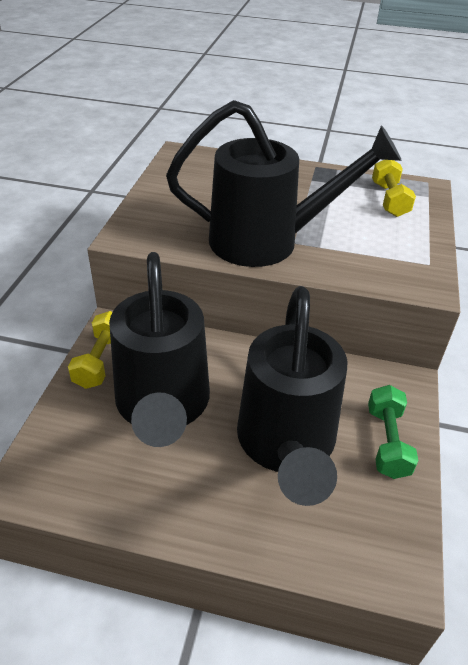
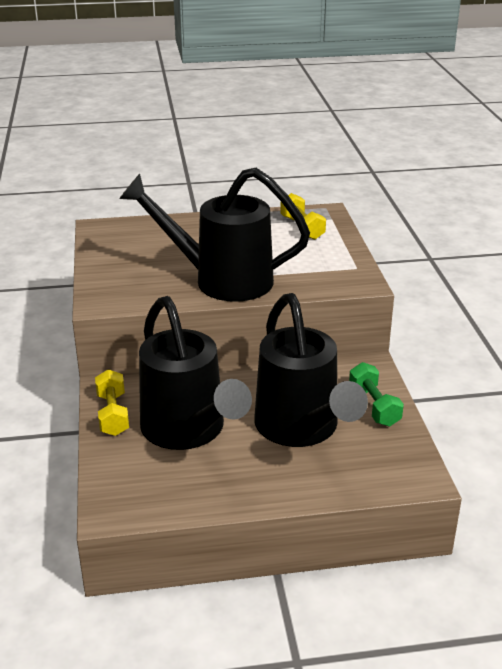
camera: 20 degrees left, 10 degrees down
(267, 241) = (222, 280): black watering can -> black watering can turned 150 degrees counterclockwise

